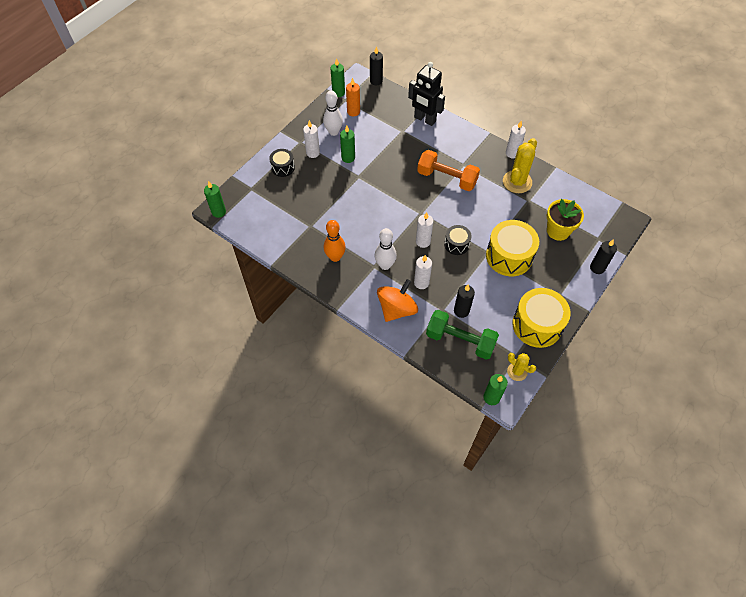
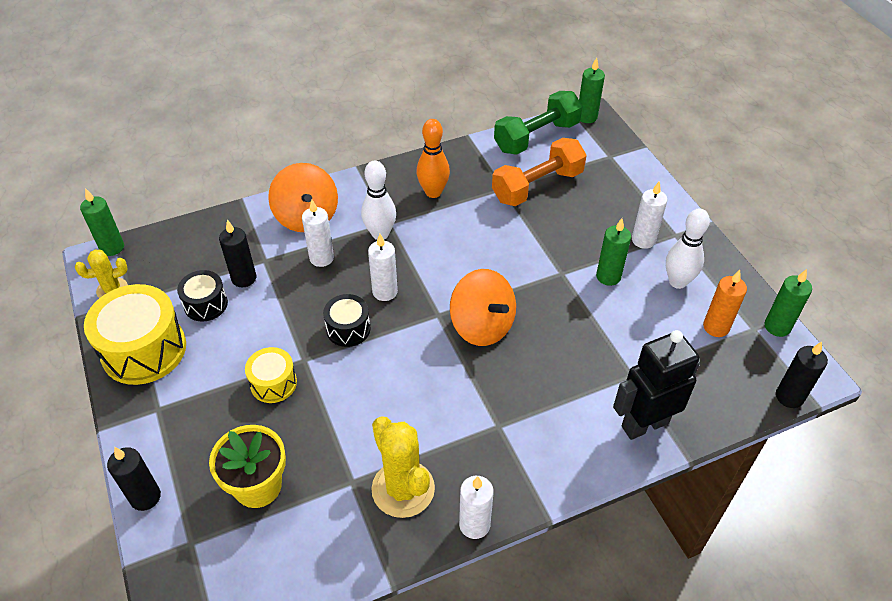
camera: 120 degrees right, 10 degrees down
(283, 167) = (631, 198): black drum -> black drum (206, 304)
(414, 193) = (482, 325): none -> orange spinning top
(447, 178) = (483, 384): orange dumbbell -> orange dumbbell (537, 186)
(460, 340) = (207, 256): green dumbbell -> green dumbbell (536, 137)
(509, 256) = (273, 383): yellow drum -> yellow drum, size x0.54

